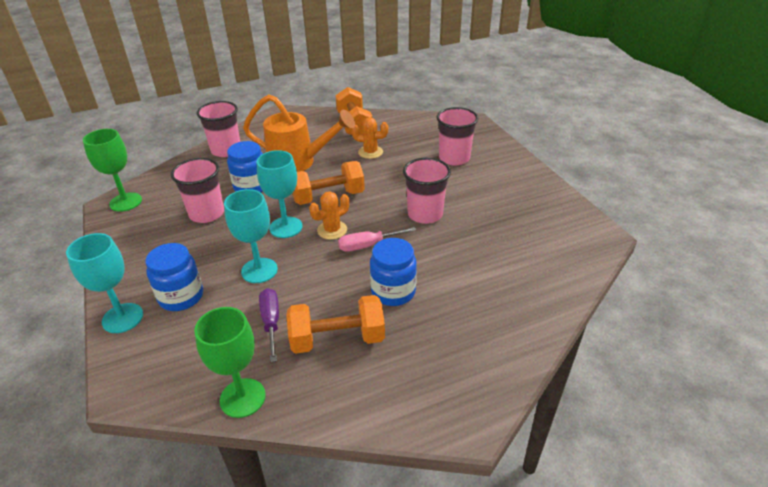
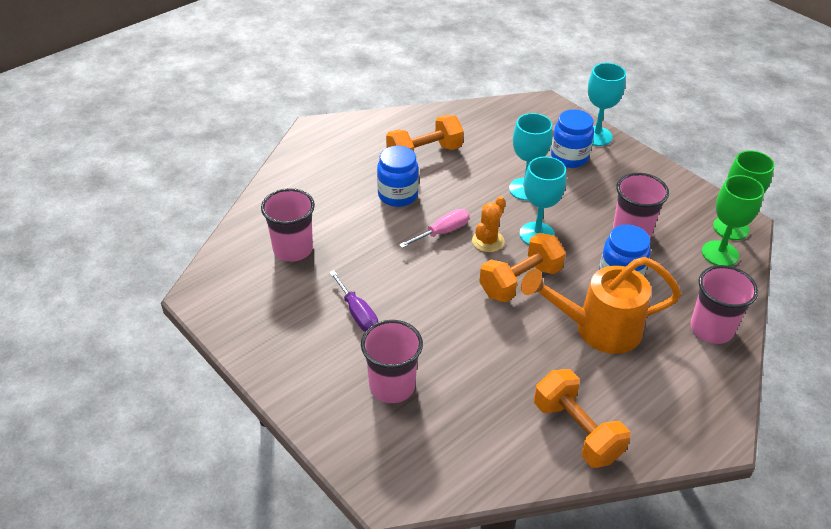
camera: 160 degrees right, 5 degrees up
(242, 398) = (466, 113): green goblet -> green goblet (720, 253)
(271, 322) = (482, 155): purple screwdriver -> purple screwdriver (357, 313)
(370, 152) = (515, 371): orange cactus -> none
(425, 214) = (399, 281): pink cup -> pink cup (293, 249)

